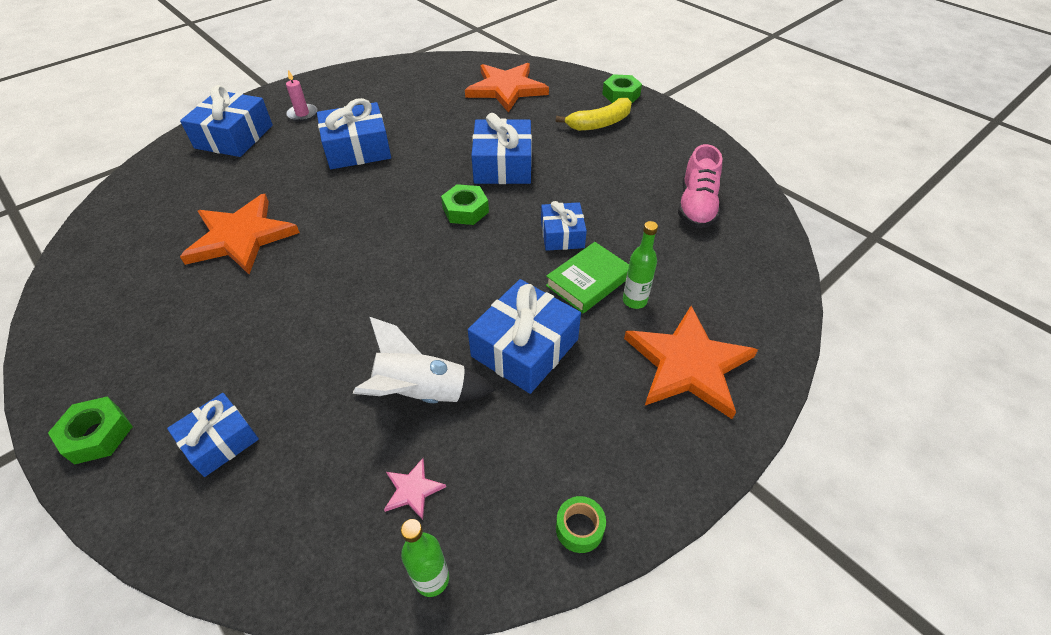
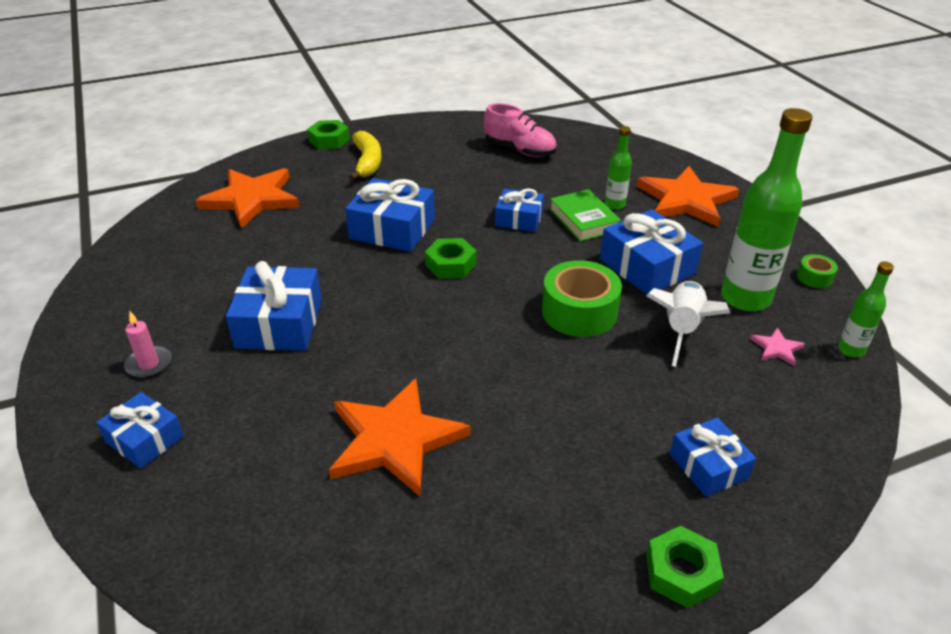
camera: 70 degrees left, 10 degrees down
(234, 137) = (145, 439): blue gift -> blue gift, size x0.62
(425, 308) = (579, 312): none -> green tape
(500, 449) = (745, 298): none -> green bottle

